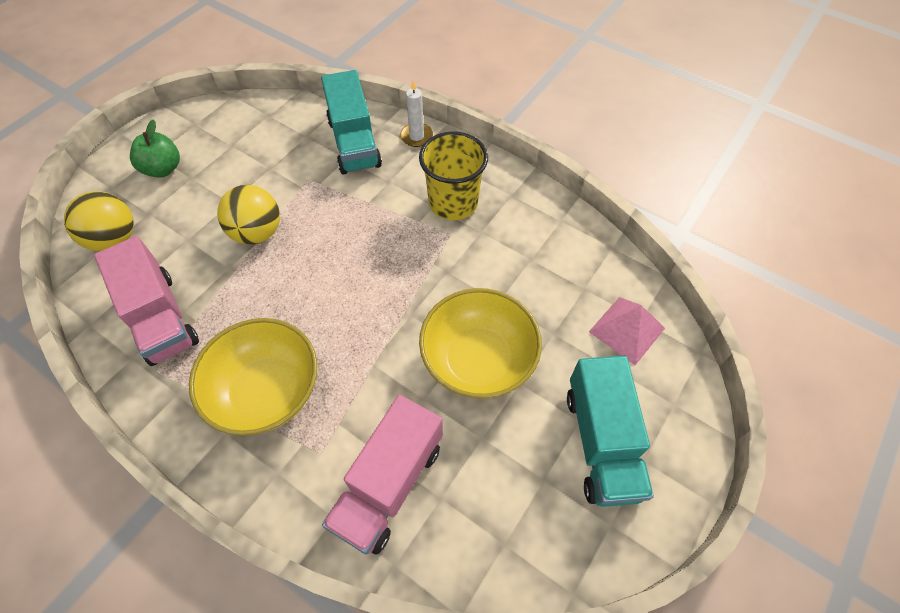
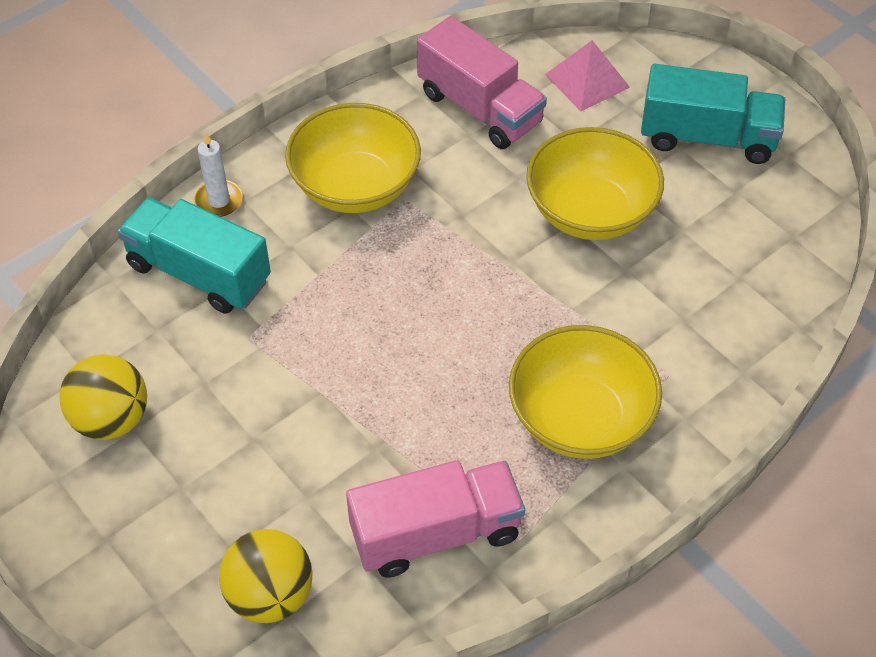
camera: 75 degrees left, 5 degrees down
(163, 169) = (145, 526): green apple -> none
(257, 233) = (326, 408): yellow ball -> yellow ball (111, 419)
(354, 143) = (199, 273): turquoise truck -> turquoise truck turned 150 degrees counterclockwise
(389, 484) = (717, 317): pink truck -> pink truck (480, 108)
(453, 203) = (355, 186): yellow cup -> yellow bowl

